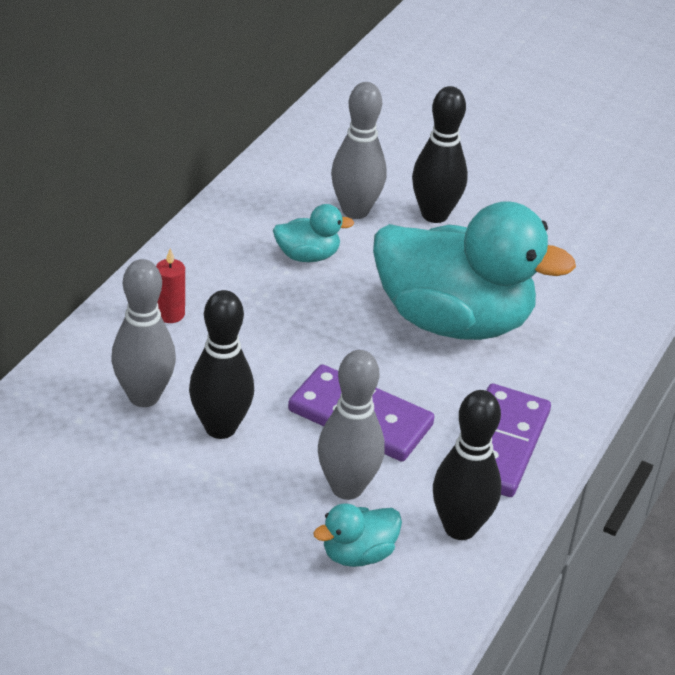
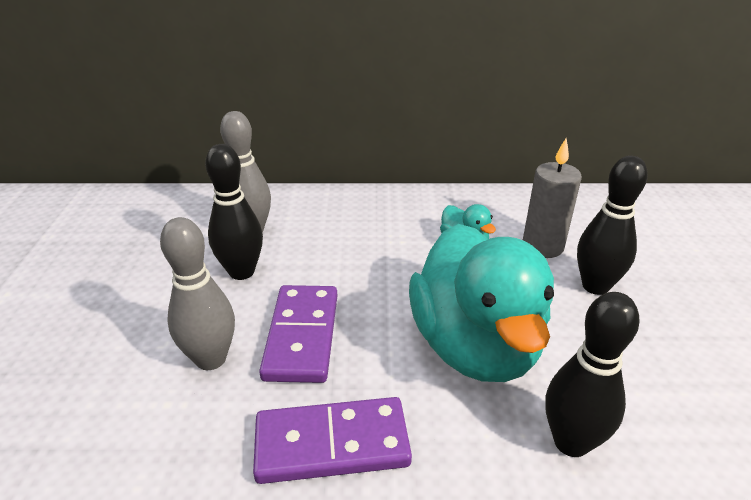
camera: 65 degrees right, 5 degrees down
(170, 314) = (341, 213): red candle -> none
(355, 211) = (542, 246): grey bowling pin -> grey candle
(358, 554) = (129, 396): turquoise duck -> none
(460, 527) = (193, 456): black bowling pin -> black bowling pin (571, 442)

